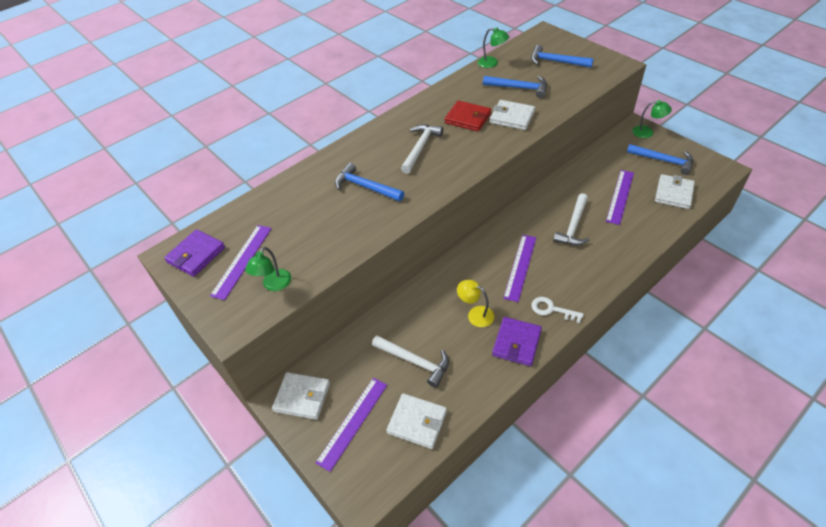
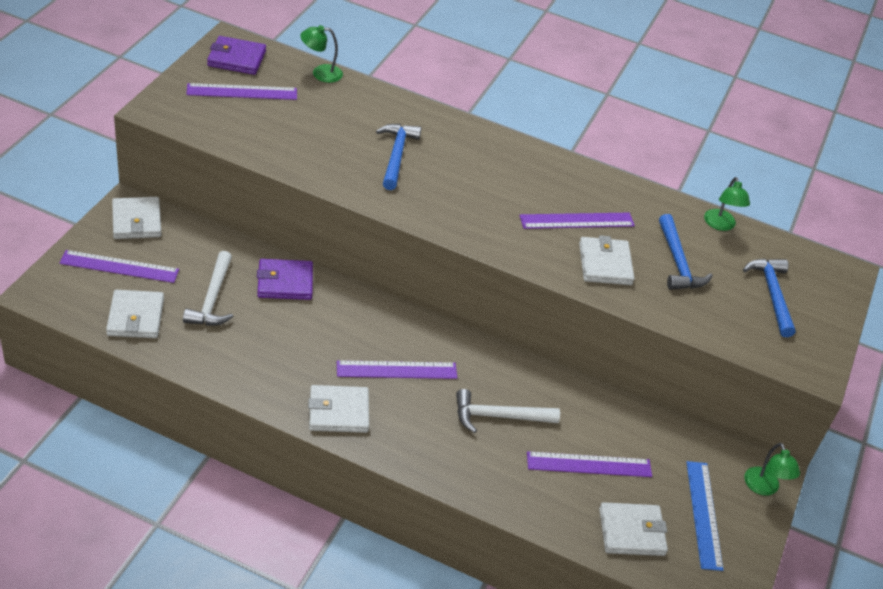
camera: 55 degrees right, 5 degrees down
(274, 285) = (219, 123): green lamp -> green lamp (320, 73)
(420, 148) = (492, 187): white hammer -> none
(468, 118) = (577, 220): red wallet -> purple ruler
(475, 314) = (301, 339): yellow lamp -> none
(516, 343) = (272, 385): purple wallet -> purple wallet (285, 282)
(552, 309) = (338, 412): white key -> white wallet
(663, 161) = (703, 514): blue hammer -> blue ruler

